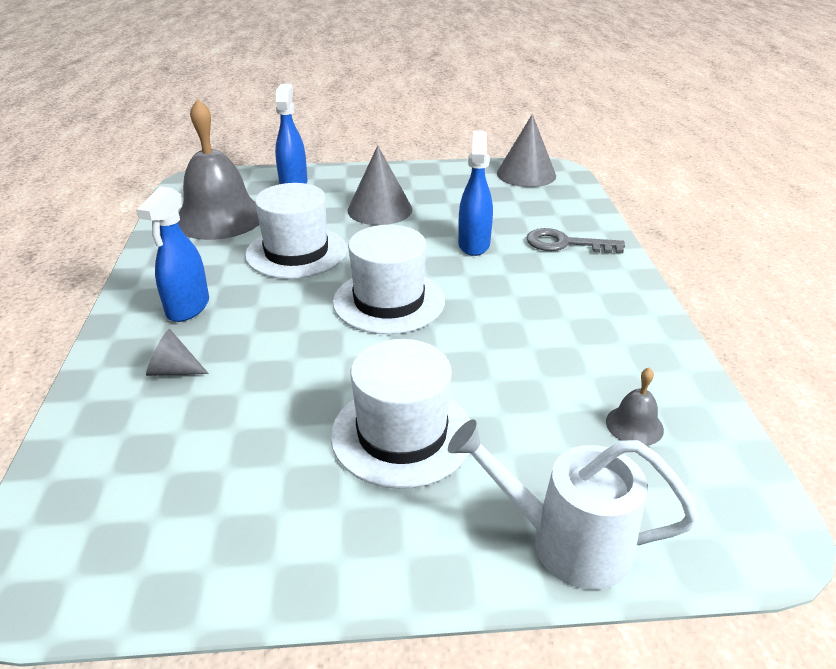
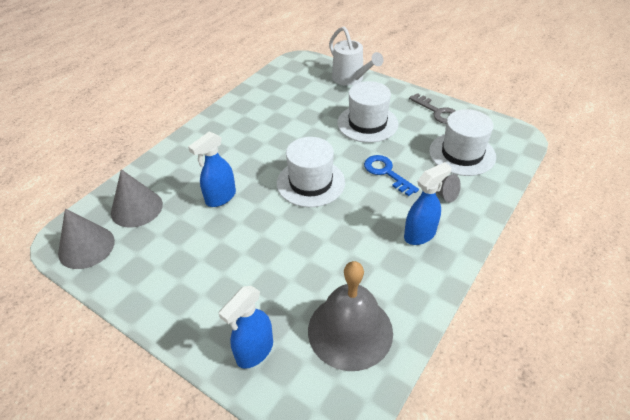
camera: 140 degrees left, 10 degrees up
(290, 361) = (386, 173): none -> blue key
(296, 252) = (325, 250): white hat -> white hat (462, 154)
(380, 209) = (230, 266): grey cone -> grey cone (136, 208)
(565, 244) = (177, 171): grey key -> grey key (437, 112)
(634, 425) = (288, 91): grey bell -> none

